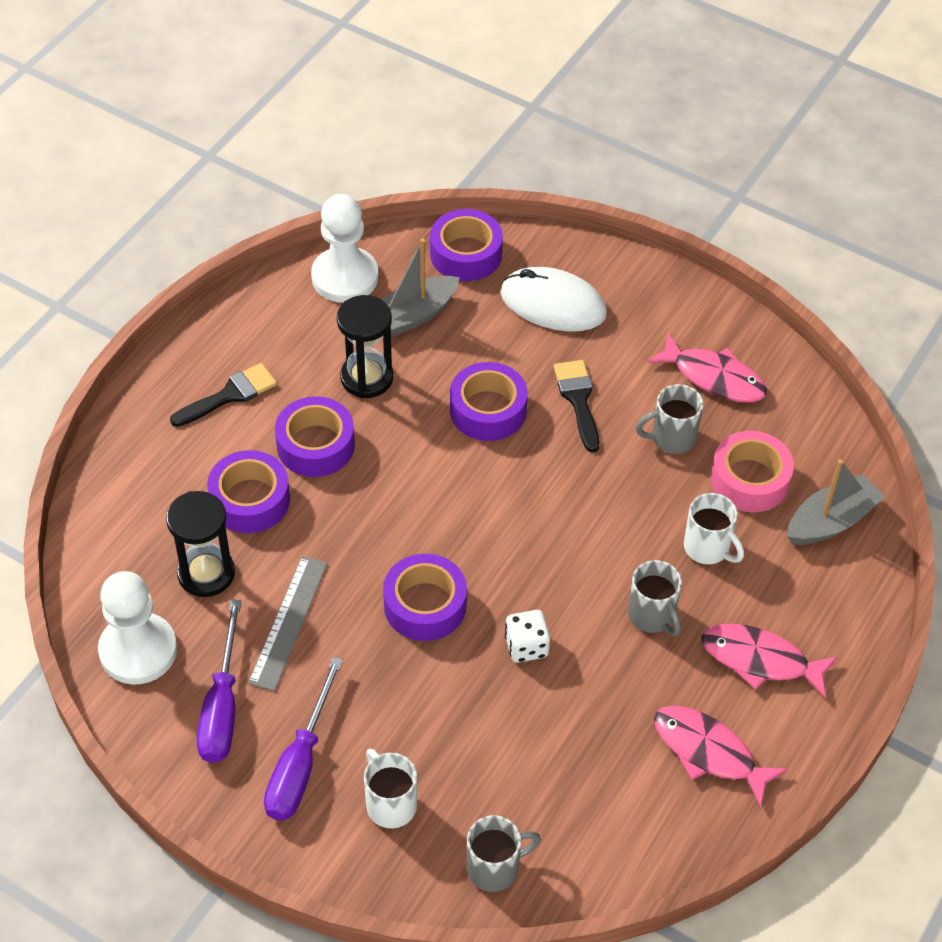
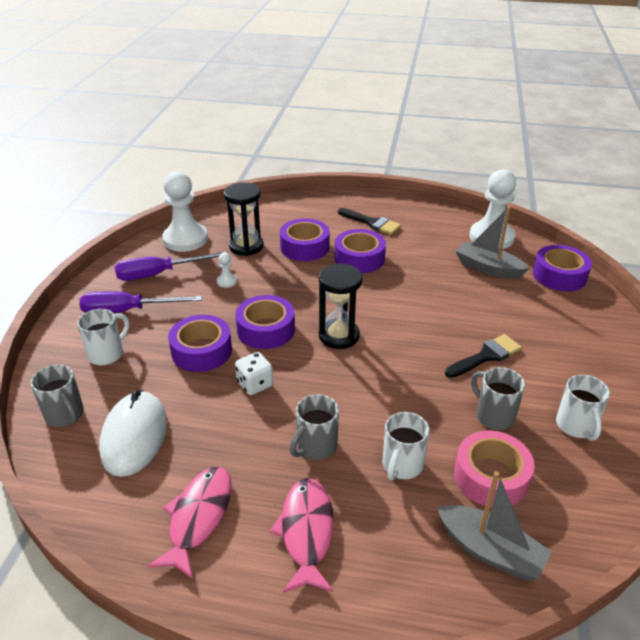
camera: 70 degrees right, 15 degrees down
(288, 622) = (227, 281): grey ruler -> white pawn
(367, 378) = (424, 263): black hourglass -> black hourglass (339, 336)
(488, 410) = (441, 317): purple tape -> purple tape (201, 351)
(553, 304) = (558, 323): white mouse -> white mouse (134, 436)
(713, 377) = (576, 426): pink fish -> white mug

